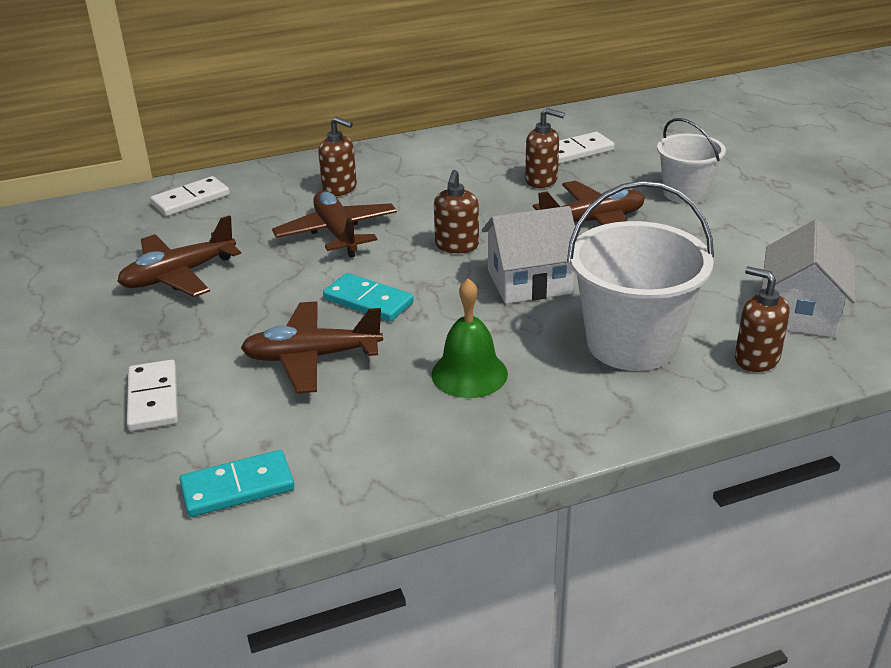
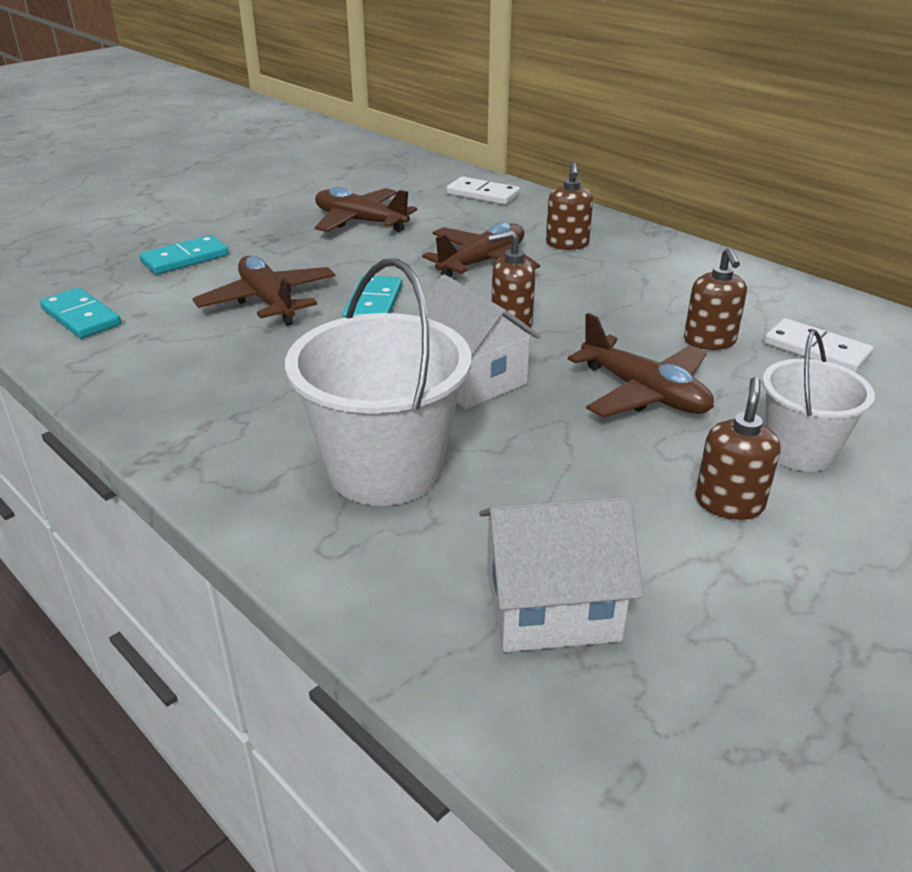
camera: 65 degrees right, 0 degrees up
(153, 399) = (185, 259): white domino -> turquoise domino
(469, 373) = (277, 380): green bell -> none
(756, 359) = (404, 576): brown soap dispenser -> brown soap dispenser (729, 503)

